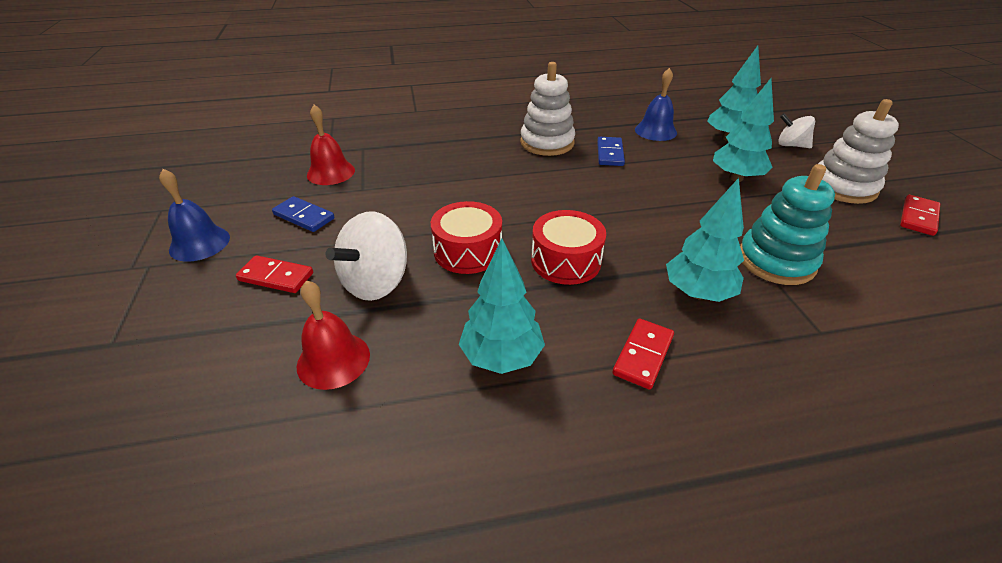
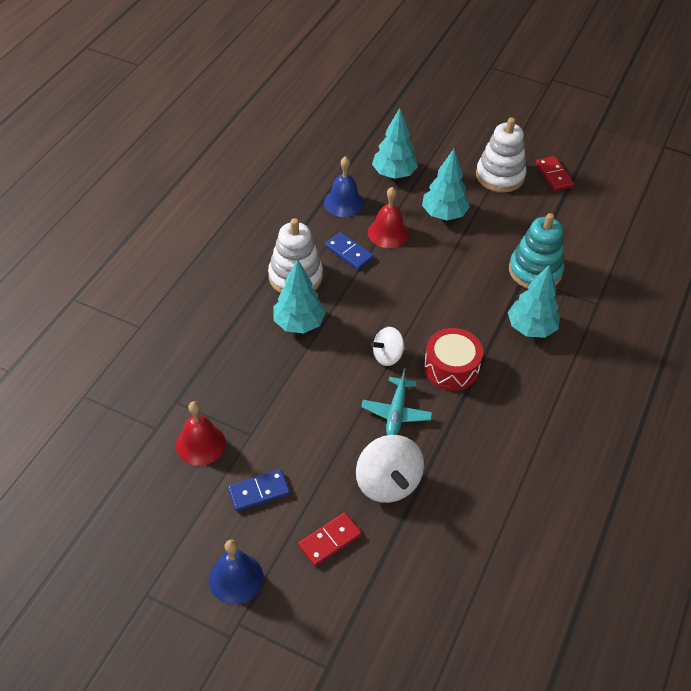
camera: 55 degrees left, 10 degrees up
(333, 360) = (447, 540): red bell -> red bell (388, 233)
(468, 251) = (396, 413): red drum -> turquoise plane
(501, 357) = (509, 454): turquoise tree -> turquoise tree (298, 324)
(643, 355) = (556, 389): red domino -> none
(791, 145) = (434, 153): white spinning top -> white spinning top (387, 356)

